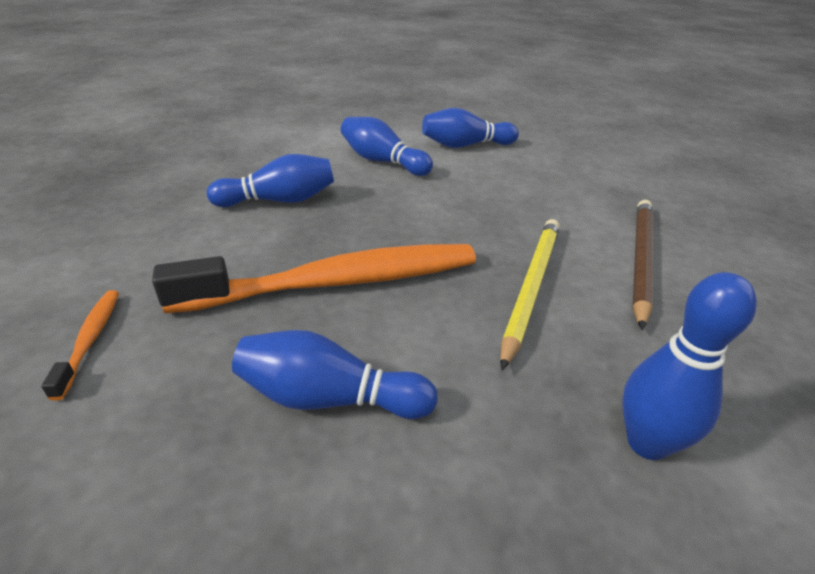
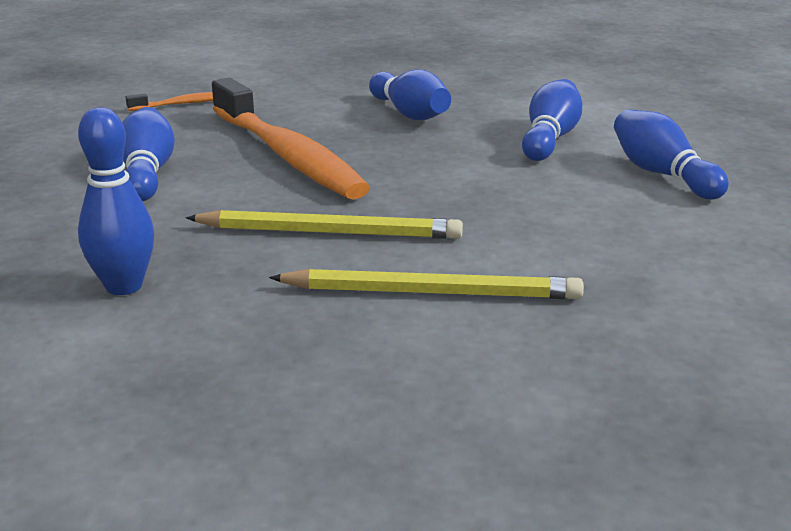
camera: 75 degrees right, 10 degrees down
(640, 260) = (432, 292): brown pencil -> yellow pencil

